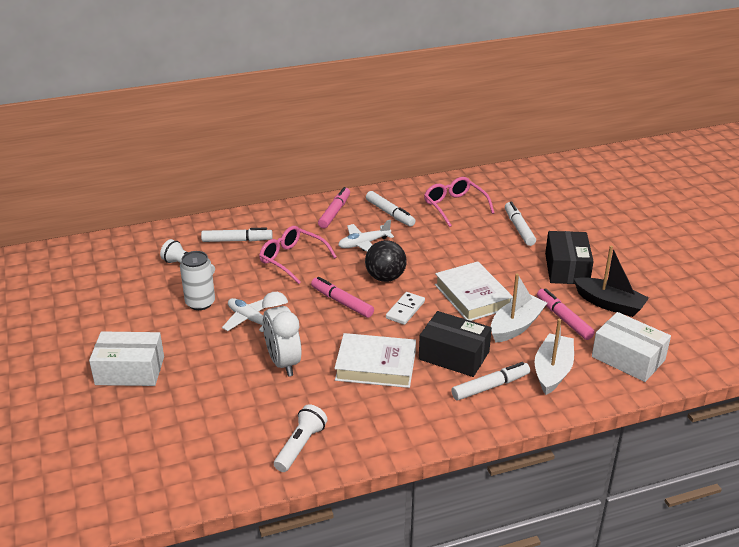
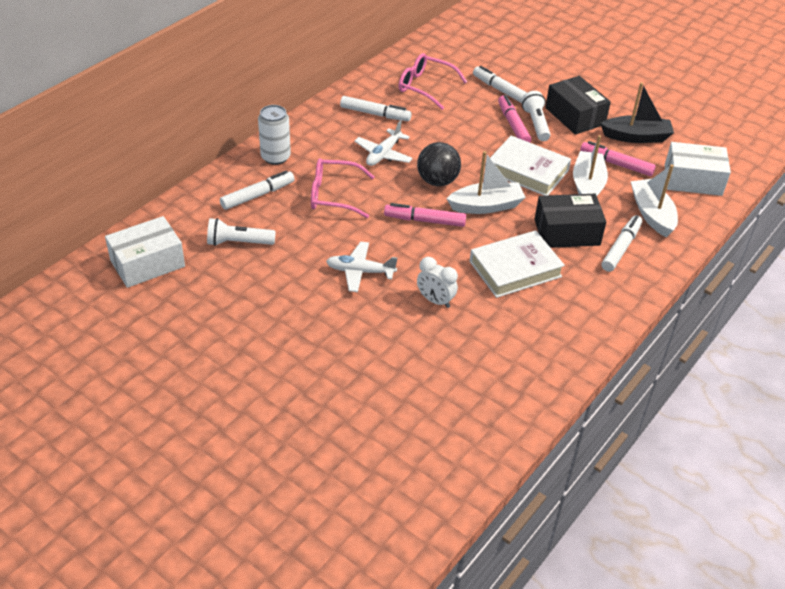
camera: 35 degrees left, 10 degrees up
(130, 370) = (301, 372): white box -> white box (147, 263)
(200, 303) = (293, 275): white can -> white can (275, 157)
(283, 363) = (435, 301): white clock -> white clock, size x0.65
(300, 446) = (530, 370): white flashlight -> white flashlight (536, 124)
(334, 212) = (322, 131): pink marker -> pink marker (513, 125)
(405, 310) = (486, 206): white domino -> white boat

